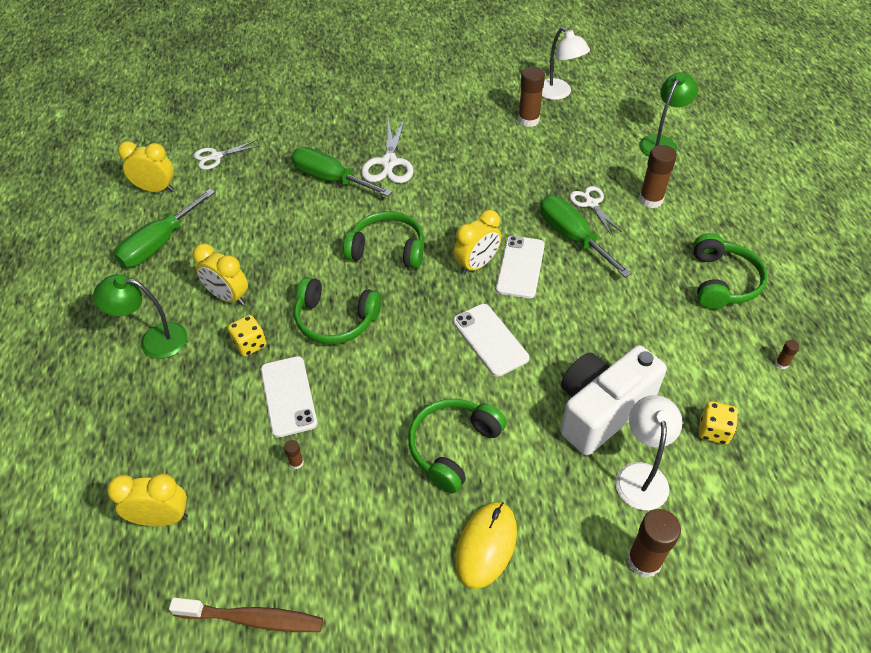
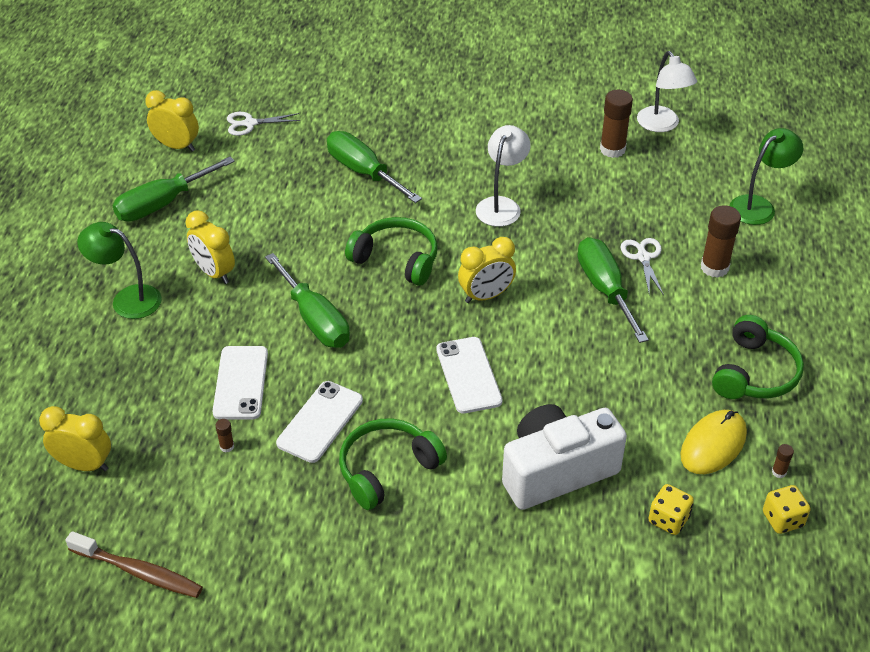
camera: 15 degrees right, 5 degrees down
(250, 344) = (220, 324): yellow dice -> yellow dice (782, 519)
(335, 320) = (315, 319): green headphones -> green screwdriver
(389, 163) = (434, 167): white scissors -> none
(486, 545) = (383, 566): yellow mouse -> yellow mouse (713, 445)
(520, 267) = (533, 308): white phone -> white phone (320, 422)
(641, 475) = (570, 542): white lamp -> white lamp (501, 205)
(644, 561) = (535, 620): brown glue stick -> none

